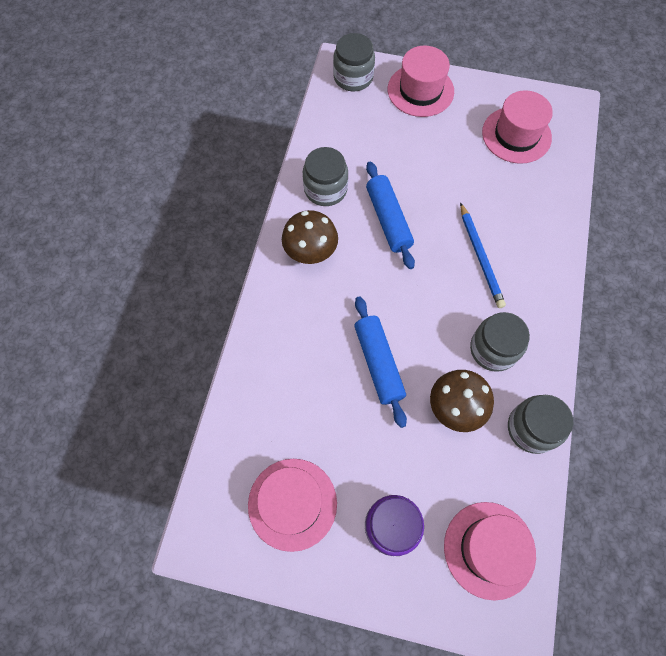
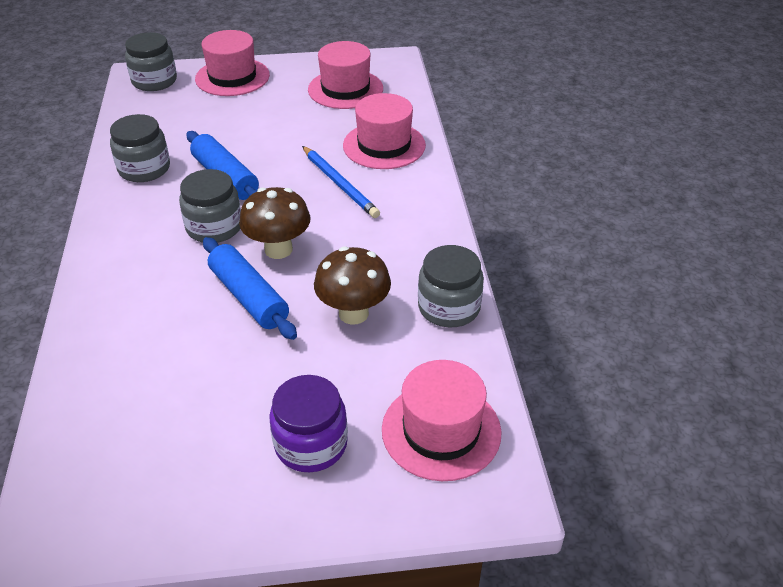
camera: 20 degrees left, 25 degrees down
(292, 503) = (172, 459): pink hat -> pink hat (384, 145)
(311, 253) = (139, 223): brown mushroom -> brown mushroom (278, 249)
(493, 349) = (380, 253): grey jar -> grey jar (214, 227)

